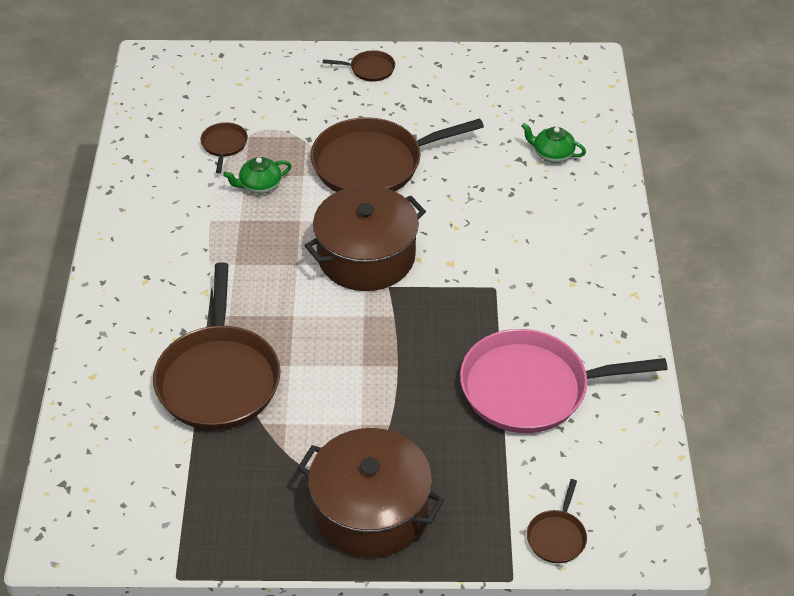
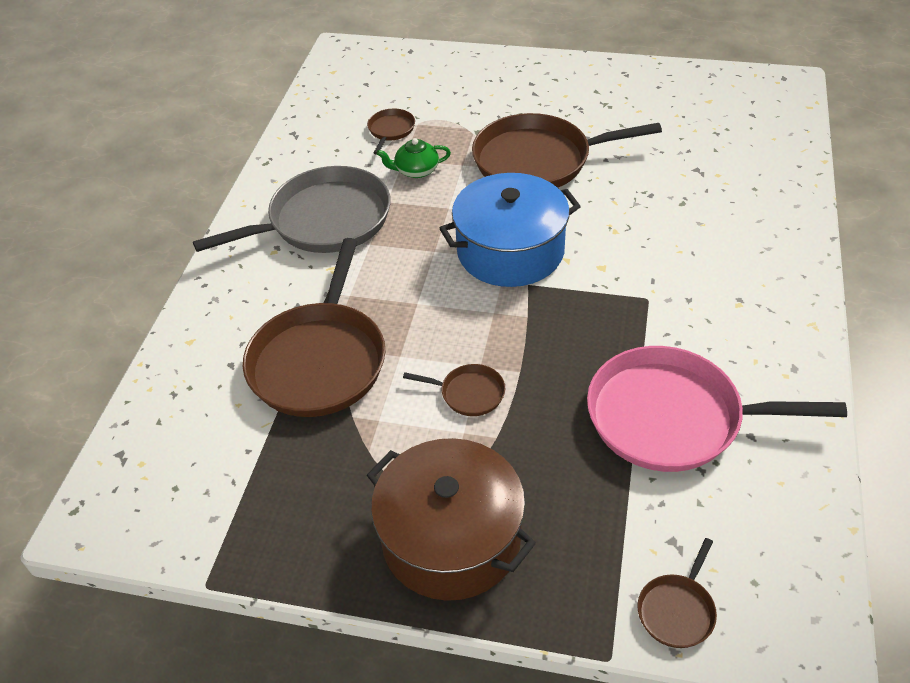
camera: 15 degrees right, 0 degrees up
(184, 245) = (324, 220): none -> grey pan
(366, 257) = (510, 251): brown pot -> blue pot
(370, 69) = (554, 73): brown pan -> brown pan (469, 393)
(552, 154) = (734, 168): green teapot -> none

